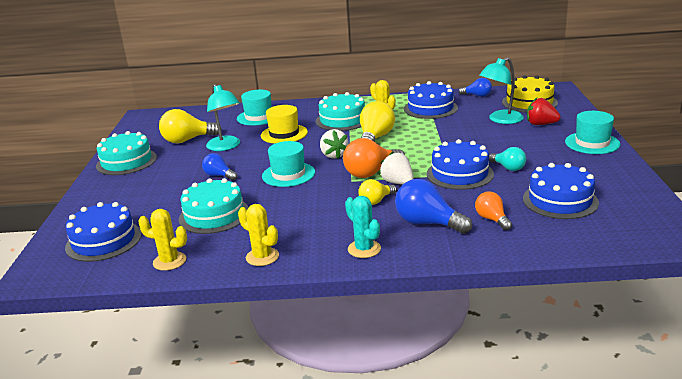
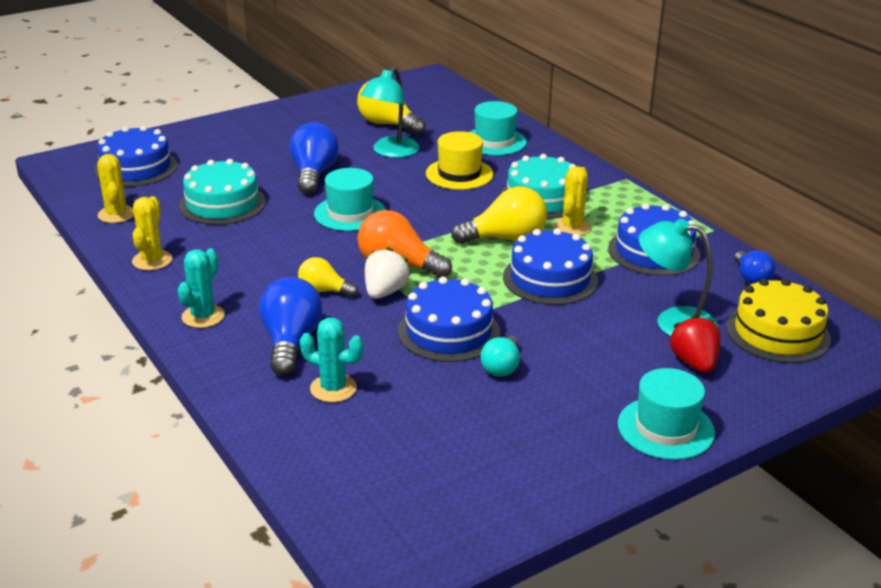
camera: 55 degrees right, 5 degrees up
(126, 161) = (307, 113): turquoise cake -> none
(219, 176) = (314, 174): blue light bulb -> blue light bulb, size x1.66
(334, 155) = (427, 225): white strawberry -> none
(492, 219) = (333, 388): orange light bulb -> turquoise cactus
(560, 200) = (429, 434): blue cake -> blue cake (550, 279)

